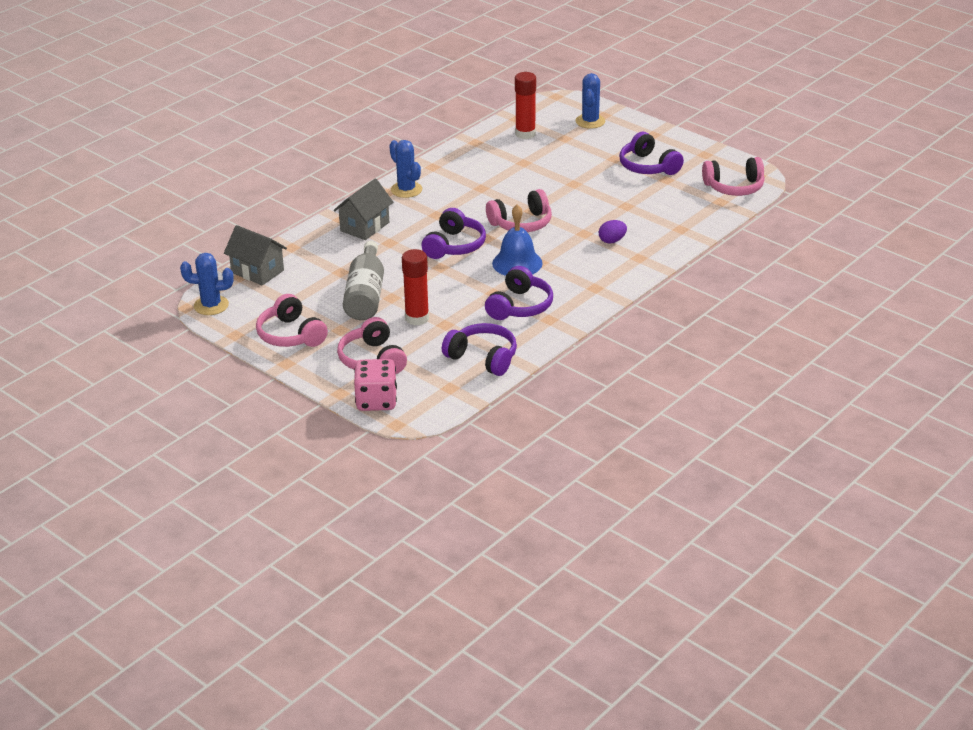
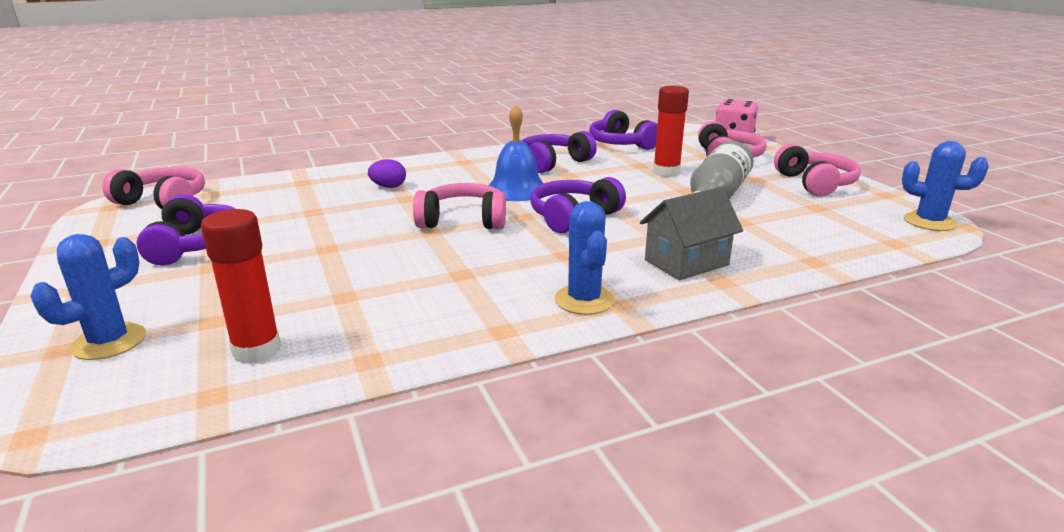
camera: 155 degrees left, 10 degrees down
(257, 271) = (867, 243): grey house -> none

